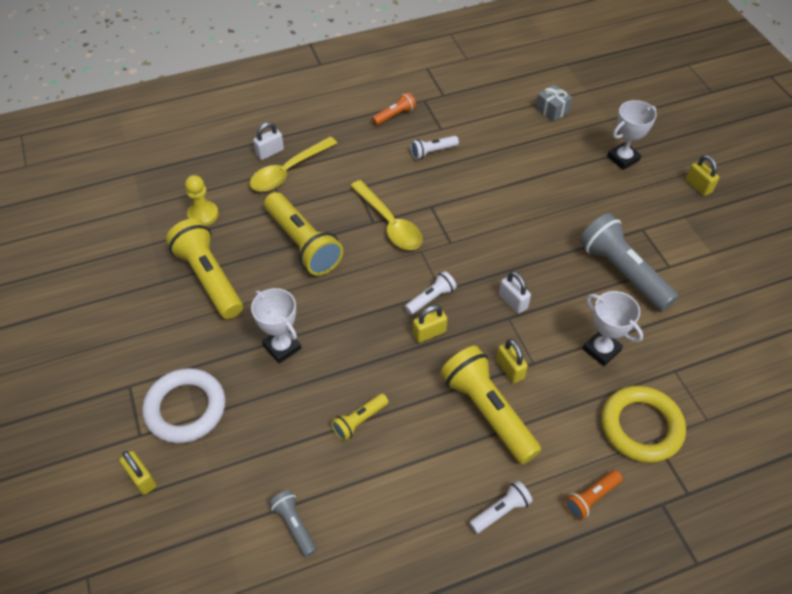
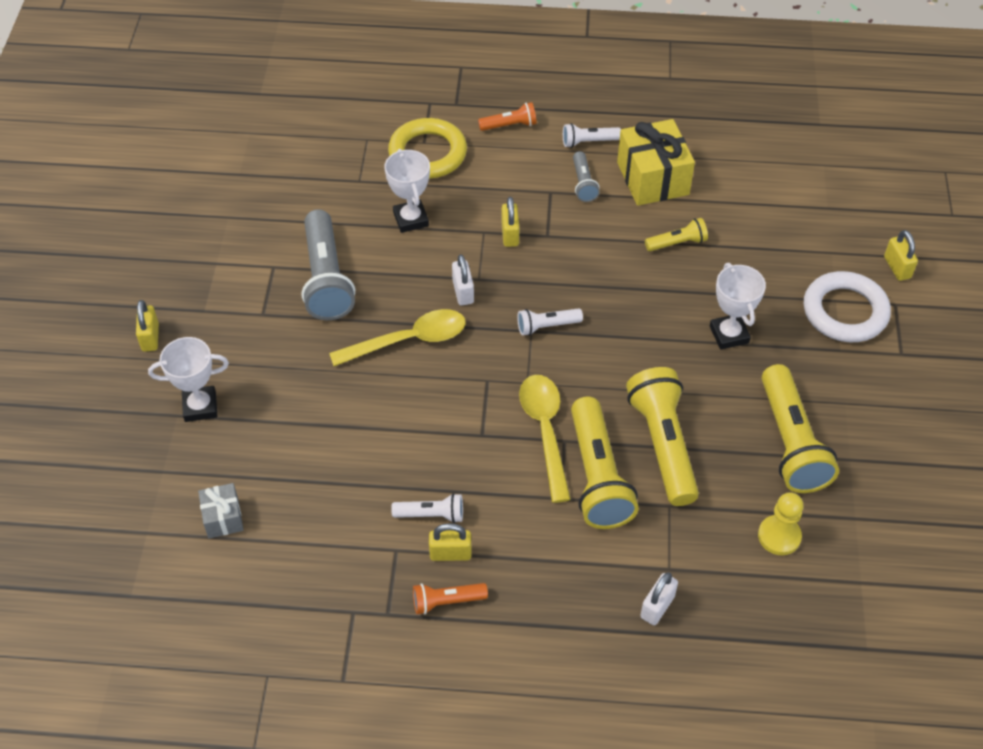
camera: 155 degrees left, 0 degrees up
(270, 152) = (657, 607): white padlock -> white padlock turned 45 degrees counterclockwise
(288, 171) = (642, 562): yellow spoon -> yellow spoon (408, 340)
(294, 525) = (766, 189): grey flashlight -> grey flashlight (583, 183)
(414, 489) = (652, 178): none -> yellow gift
(429, 333) = (568, 293): yellow padlock -> yellow padlock (450, 553)
(488, 411) = (553, 209): yellow flashlight -> yellow flashlight (597, 476)

